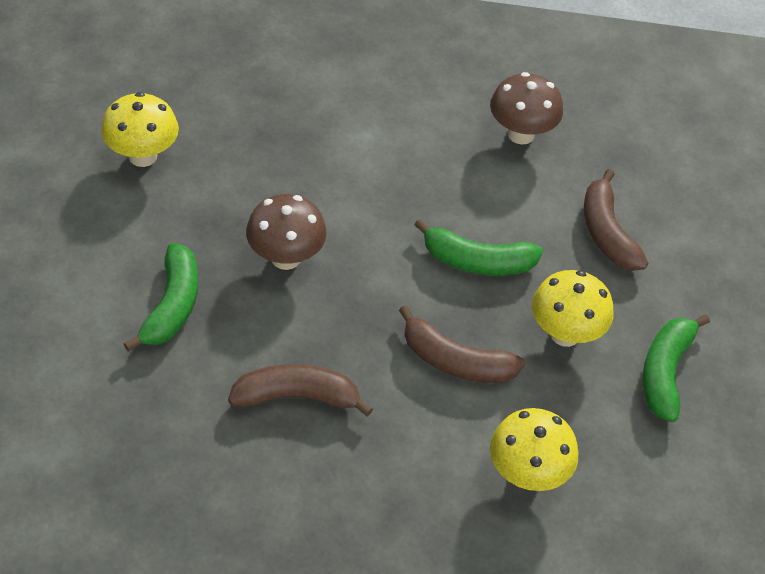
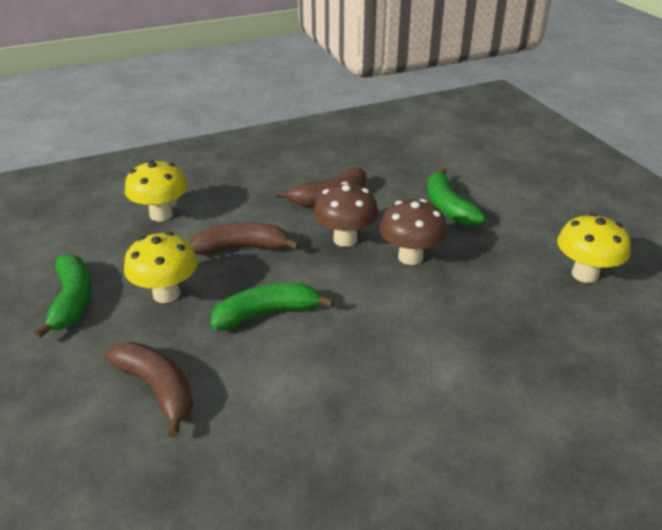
camera: 155 degrees right, 15 degrees down
(521, 134) = (299, 456): brown mushroom -> brown mushroom (345, 239)

